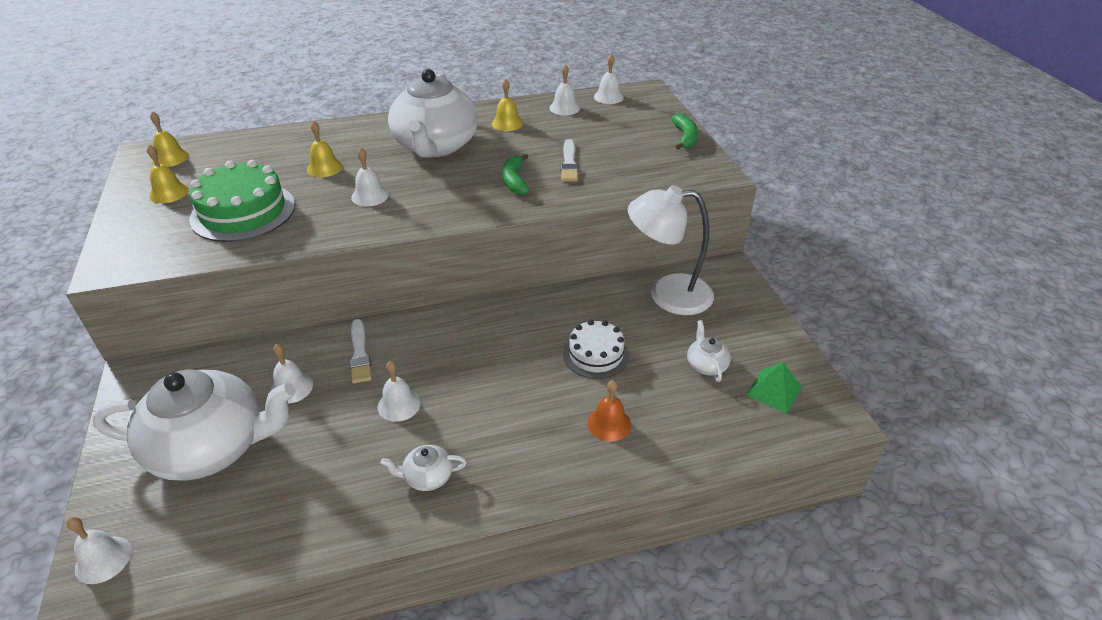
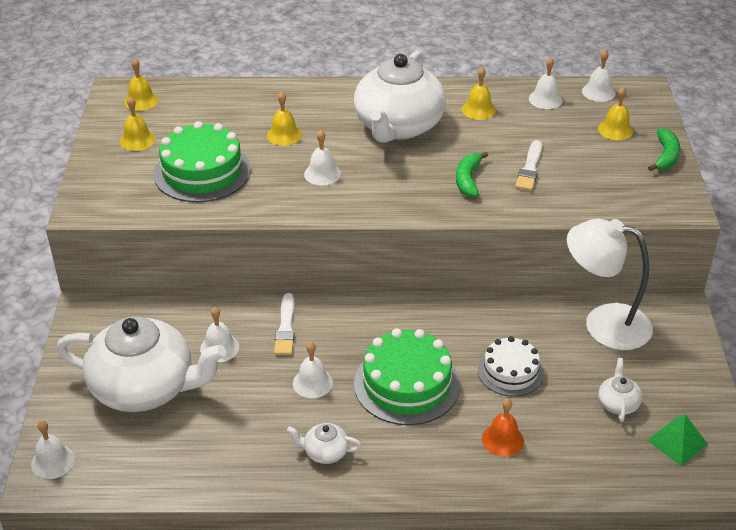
camera: 15 degrees right, 0 degrees up
(497, 387) = (406, 384): none -> green cake
(634, 123) = (615, 130): none -> yellow bell

